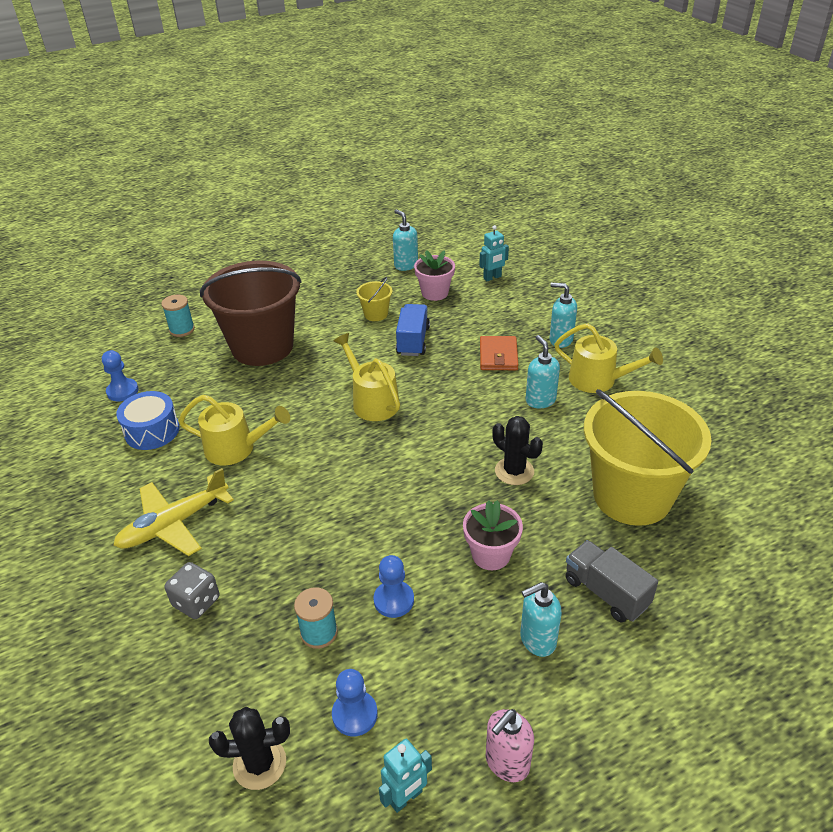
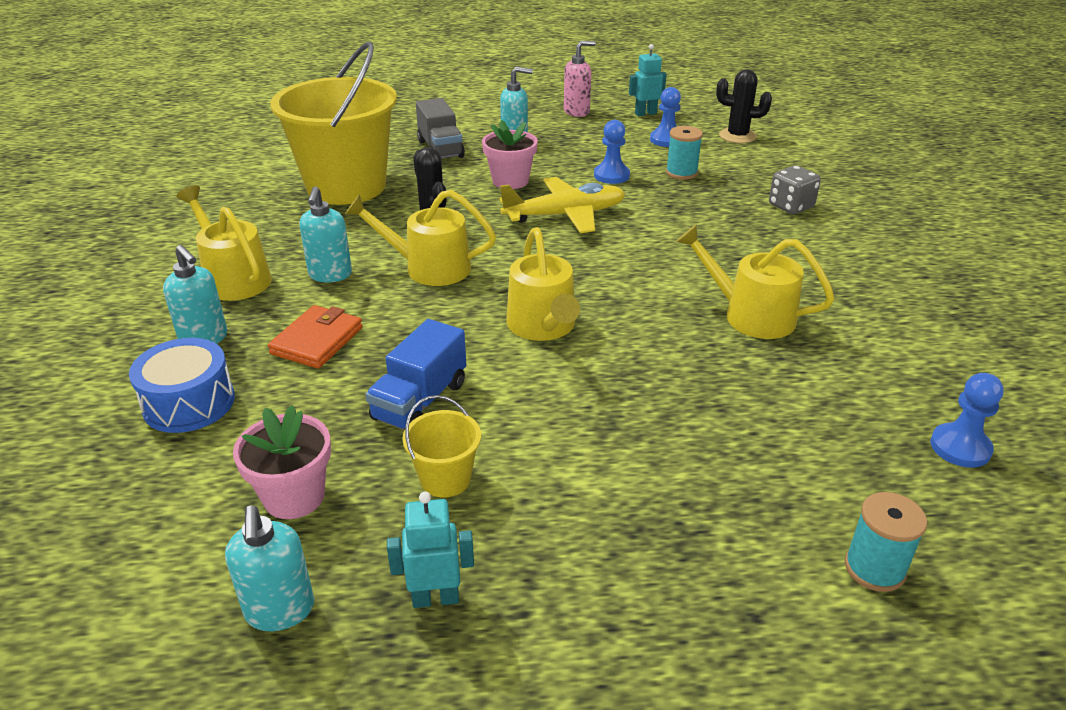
camera: 160 degrees left, 5 degrees down
(152, 431) = (881, 366): blue drum -> blue drum (189, 403)
(174, 524) = (824, 261): yellow plane -> yellow plane (565, 215)
(262, 346) = (694, 468): brown bucket -> none
(479, 425) = (429, 268): none -> yellow watering can
(492, 277) = (147, 500): turquoise robot -> turquoise robot (435, 598)

